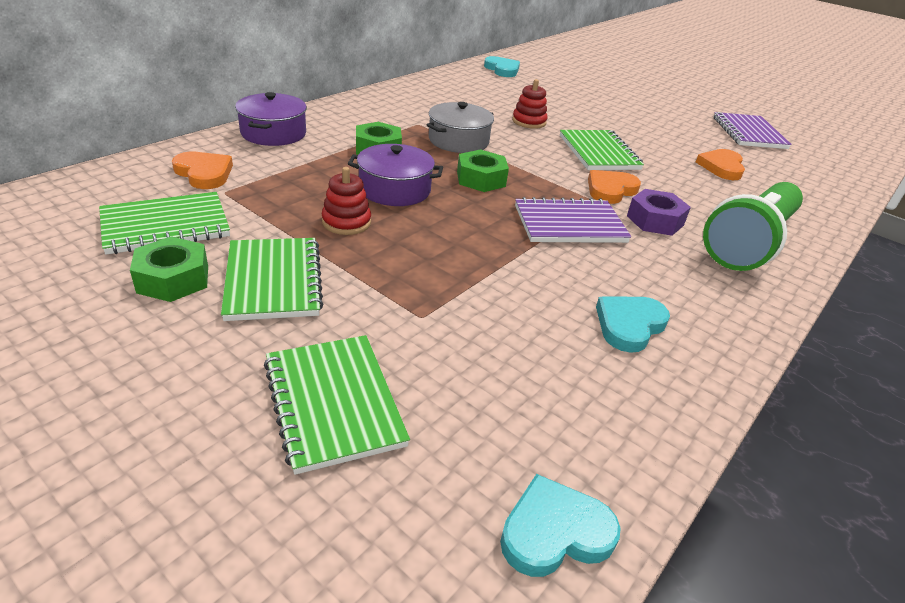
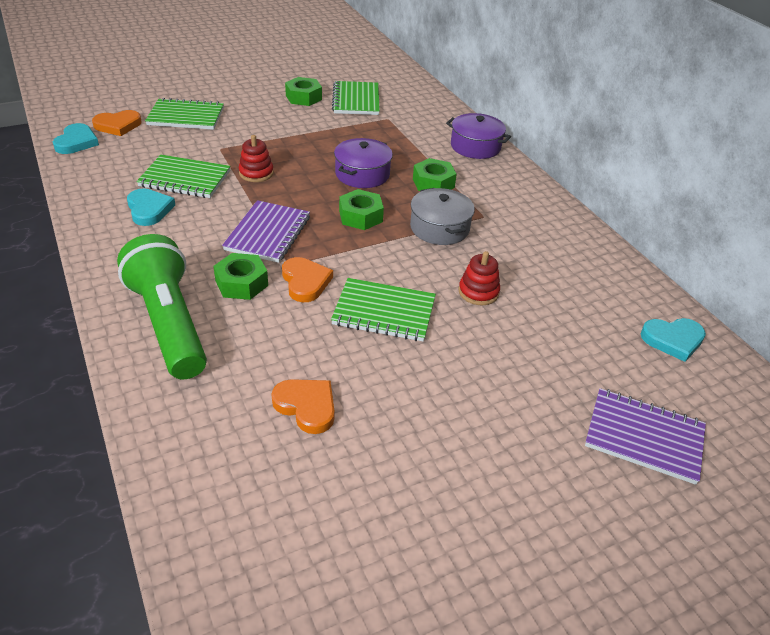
camera: 115 degrees right, 5 degrees up
(204, 173) = (416, 116): orange heart -> orange heart (118, 125)
(273, 281) = (283, 118): green notebook -> green notebook (185, 179)
(346, 222) = (328, 148): red stacking toy -> red stacking toy (256, 173)
(655, 220) = (242, 283): purple nut -> green nut
(748, 133) = (393, 531): purple notebook -> purple notebook (644, 437)

